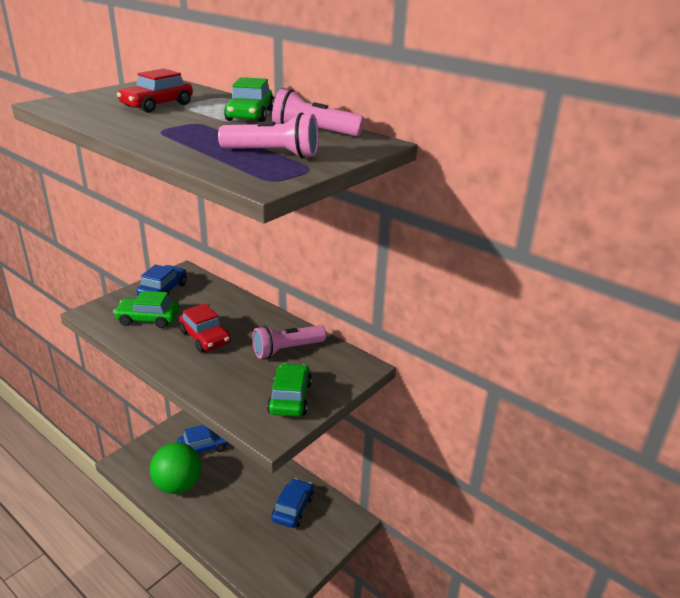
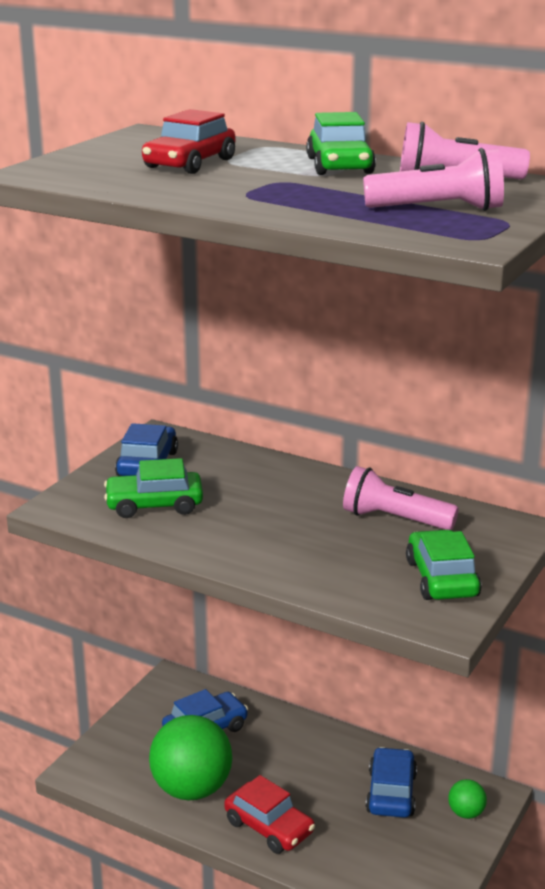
camera: 10 degrees left, 5 degrees down
(205, 337) = (261, 519): red car -> red car (269, 827)
(287, 350) = (394, 519): pink flashlight -> pink flashlight turned 60 degrees clockwise
(332, 530) = (466, 813): none -> green ball

